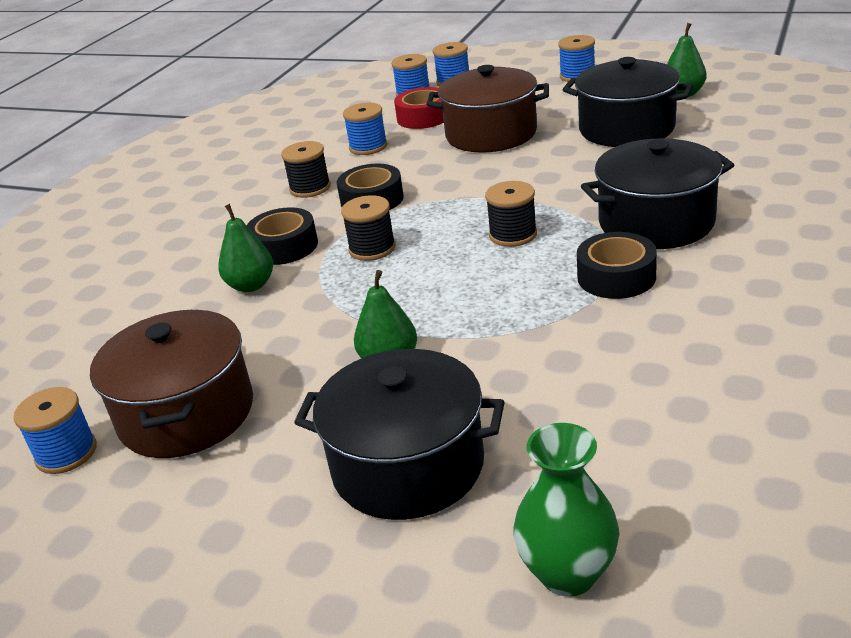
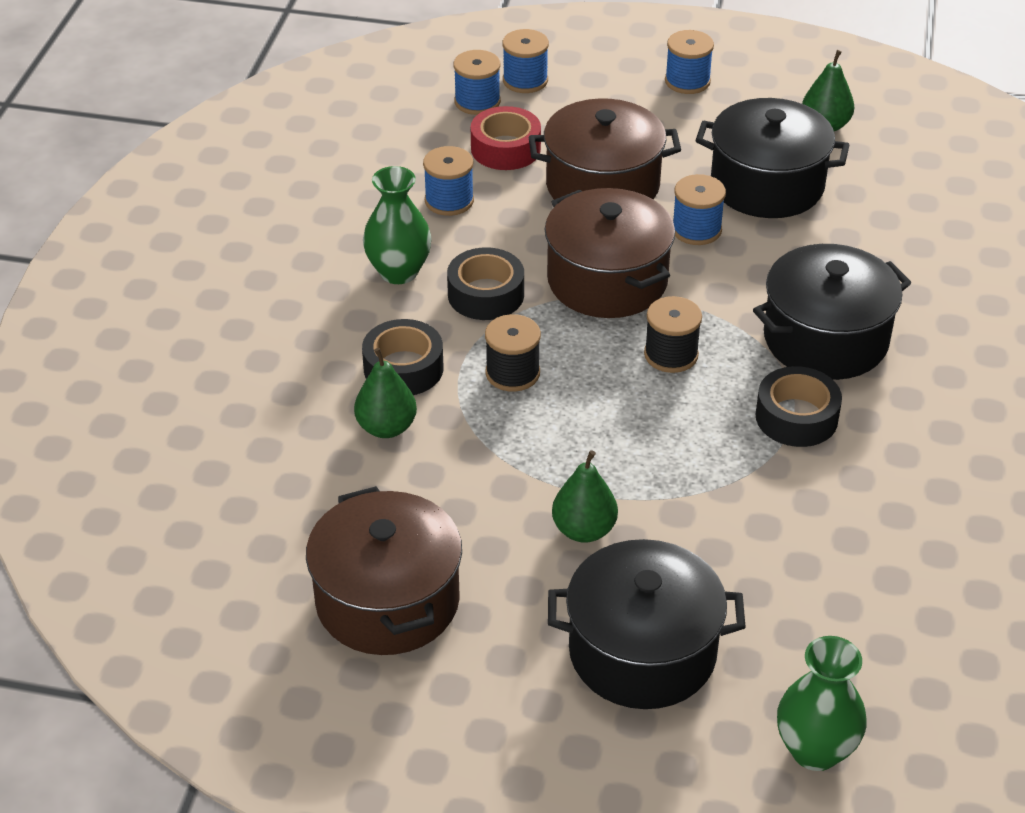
camera: 15 degrees left, 10 degrees up
(66, 453) = (276, 653): blue spool -> blue spool (696, 229)
(310, 188) = (399, 272): black spool -> green vase
(474, 189) = (607, 280): none -> brown pot

